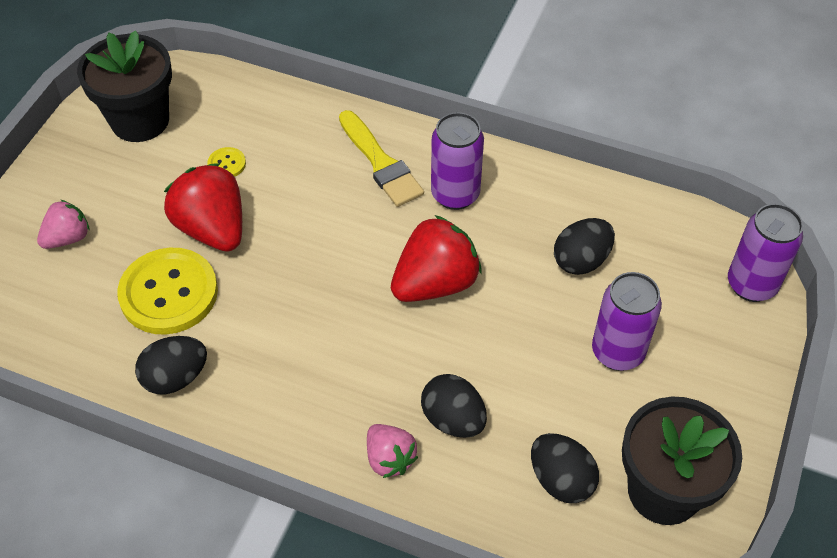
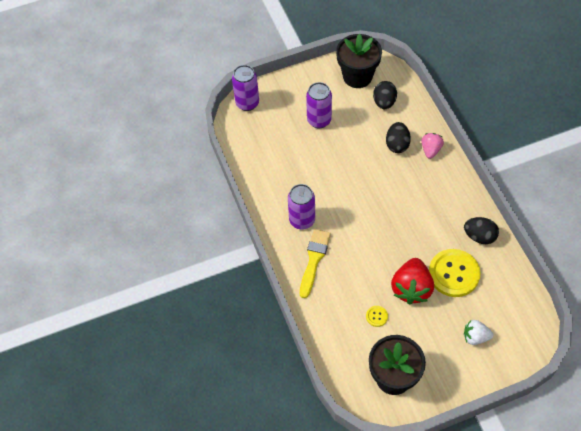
camera: 130 degrees left, 5 degrees up
(68, 238) = (475, 337): pink strawberry -> white strawberry
(435, 283) = (350, 193): red strawberry -> none
(581, 260) = (290, 157): black egg -> none

